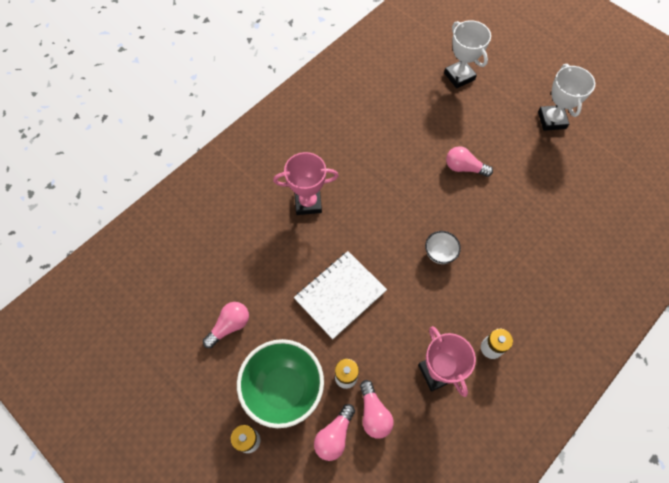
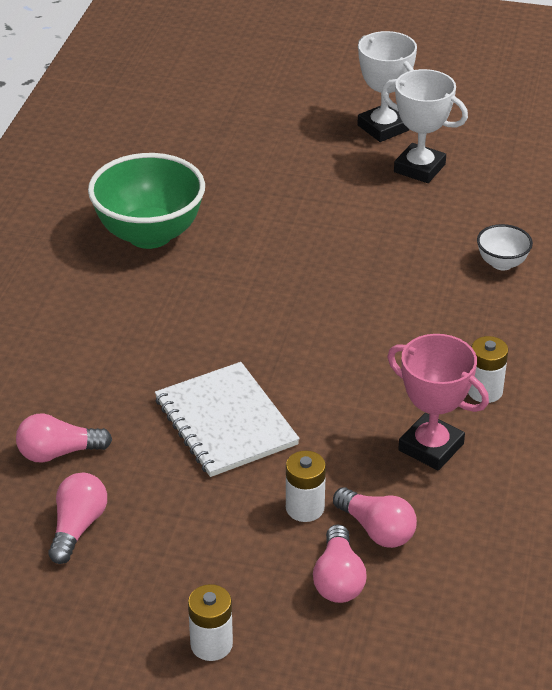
camera: 30 degrees left, 25 degrees down
(284, 389) = (221, 562): green bowl -> green bowl (149, 234)
(308, 203) = (95, 339): pink trophy -> none
(340, 295) = (226, 422): white notebook -> white notebook turned 45 degrees counterclockwise
(439, 253) = (336, 321): white bowl -> white bowl (502, 263)
(459, 76) = (218, 124): white trophy -> white trophy (419, 168)
(464, 168) = (300, 218): pink light bulb -> pink light bulb (58, 453)

